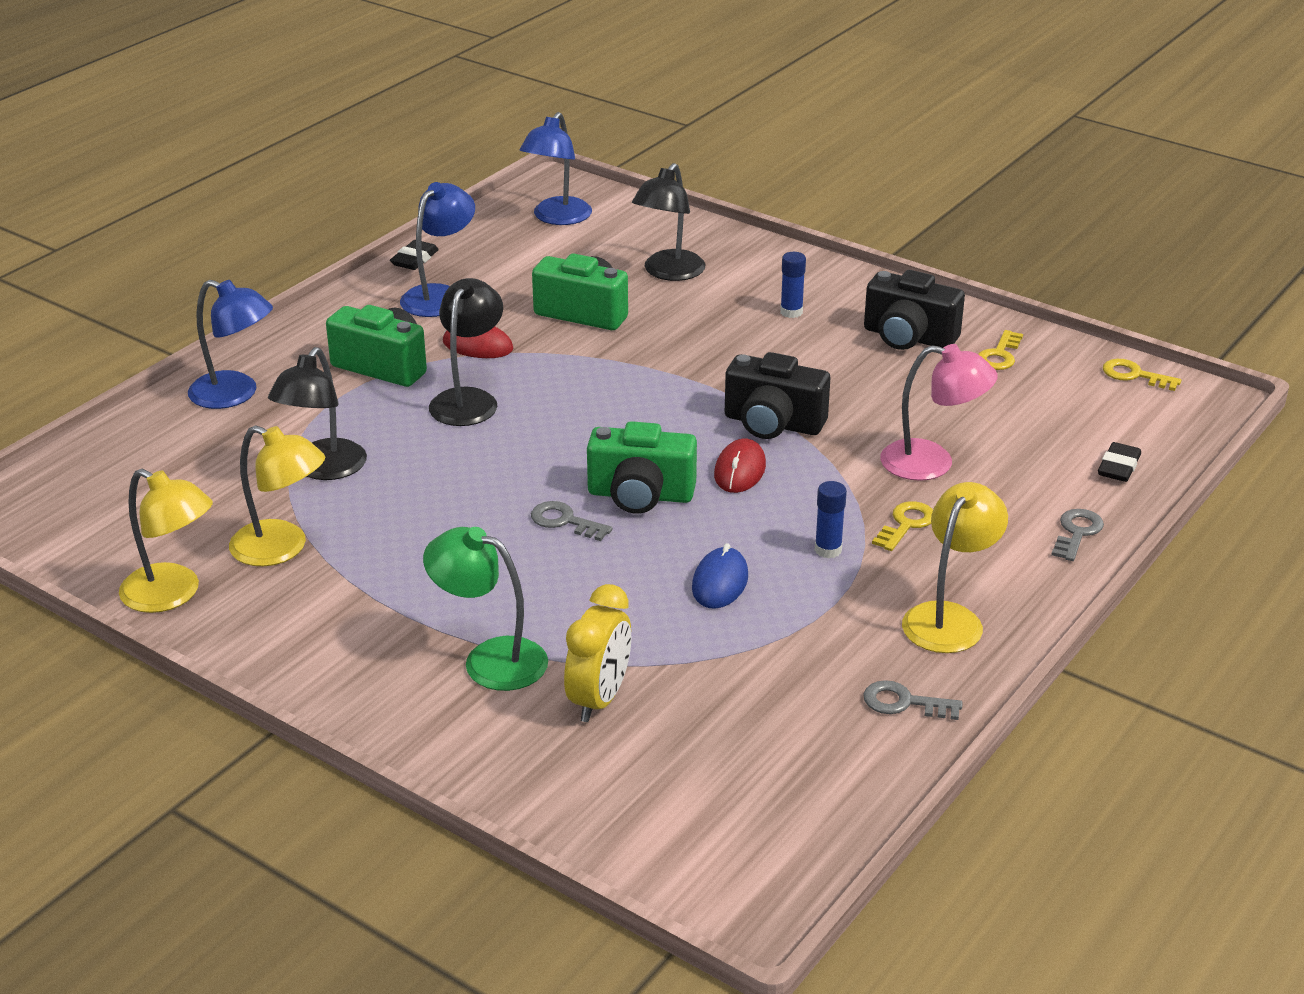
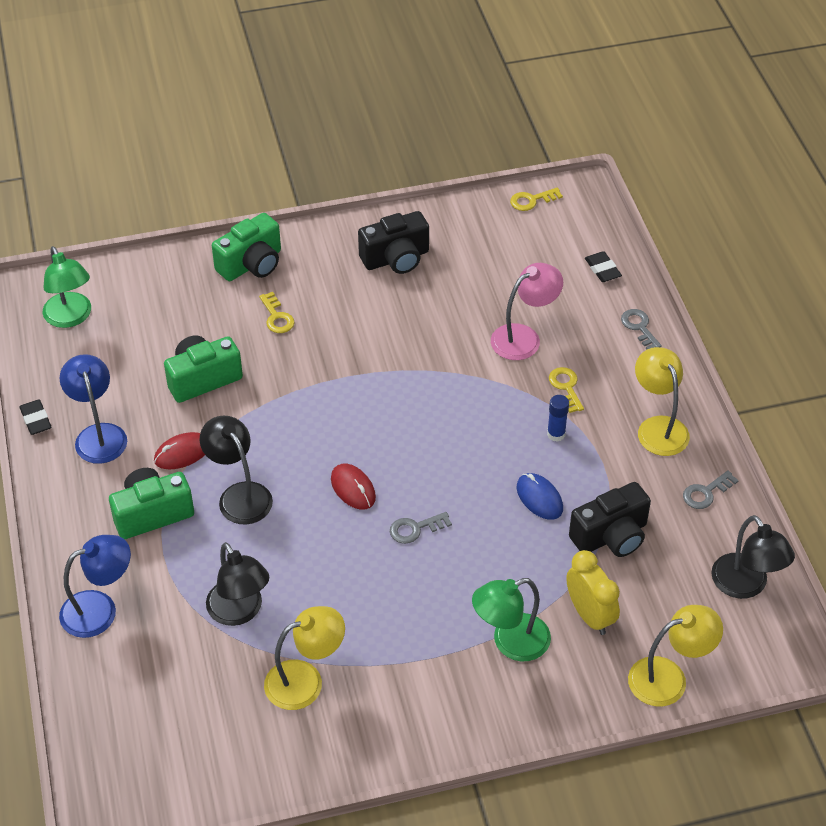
camera: 50 degrees left, 15 degrees up
(173, 595) = (298, 762): yellow lamp -> yellow lamp (669, 678)
(557, 218) = (71, 317): blue lamp -> green lamp
(640, 495) = (425, 479): green camera -> green camera (251, 264)
(668, 273) = (203, 310): black lamp -> black lamp (745, 586)
(740, 470) = (447, 420): red mouse -> red mouse (353, 488)
(773, 423) = (417, 375): black camera -> black camera (611, 536)
(791, 312) = (313, 287): blue glue stick -> none
(999, 355) = (455, 236): yellow key -> yellow key (277, 317)

